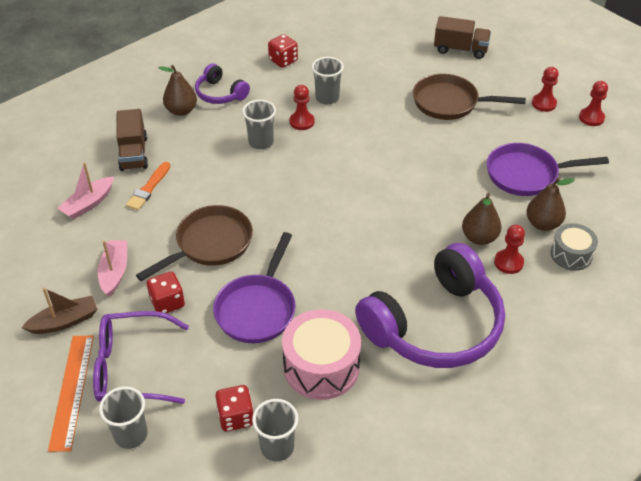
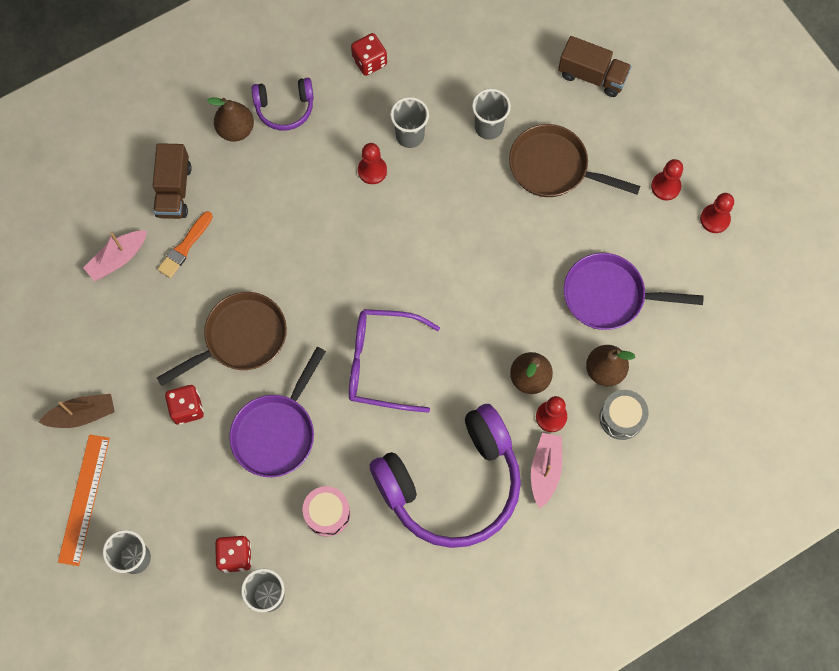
camera: 10 degrees right, 25 degrees up
(114, 272) = (137, 359): pink boat -> pink boat (545, 470)
(131, 367) = (143, 481): purple glasses -> purple glasses (381, 363)
(220, 94) = (285, 108): purple headphones -> purple headphones turned 60 degrees counterclockwise
(261, 142) = (319, 196): grey cup -> grey cup (488, 127)
(321, 367) = (327, 513): pink drum -> pink drum, size x0.60

